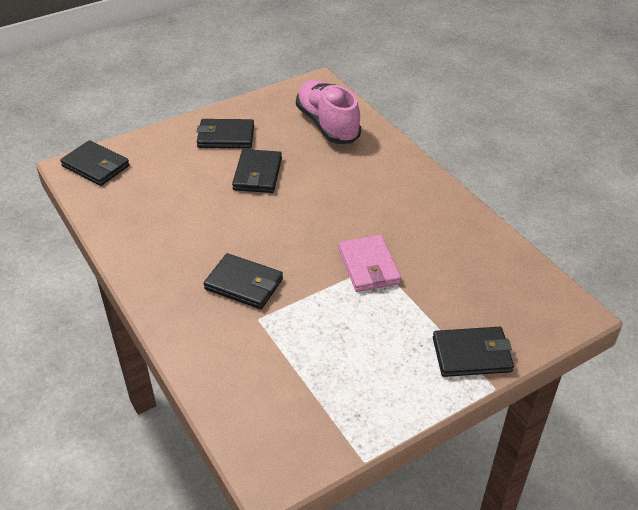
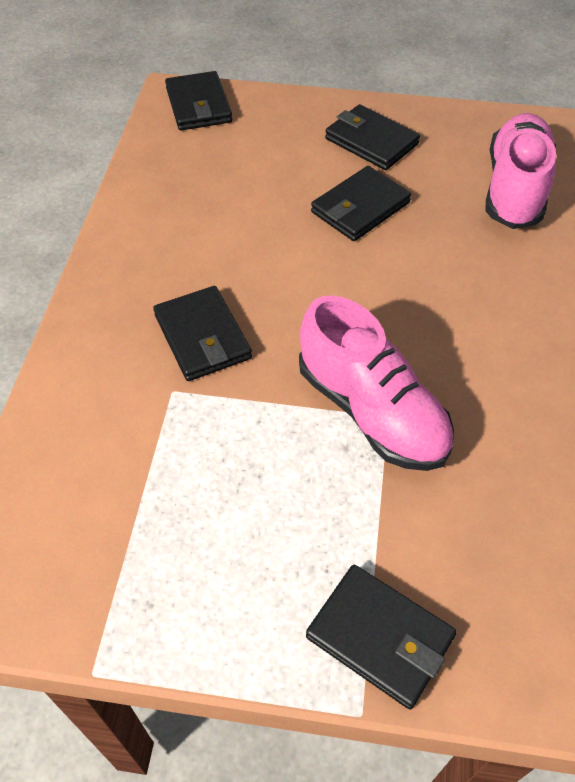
camera: 40 degrees right, 10 degrees up
(368, 266) = (371, 411): pink wallet -> pink shoe

